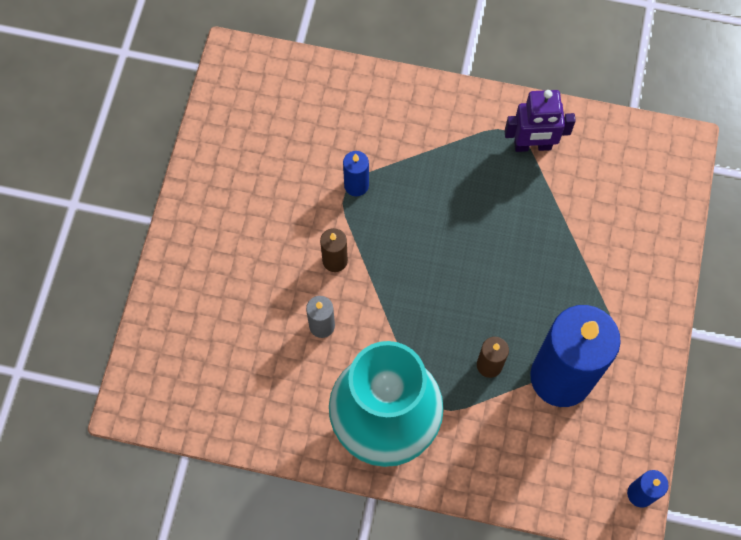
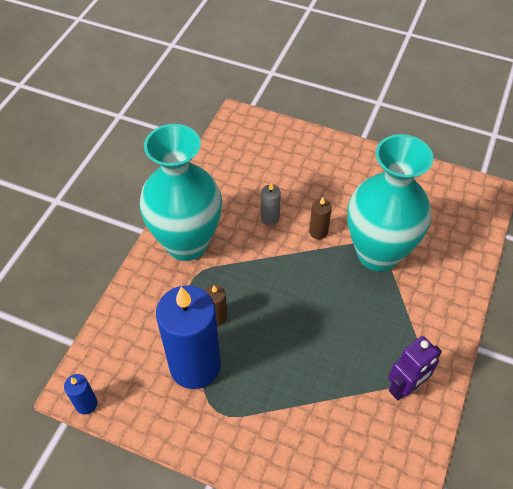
camera: 100 degrees right, 15 degrees down
(356, 185) = (378, 253): blue candle -> turquoise vase
(532, 145) = (405, 387): purple robot -> purple robot turned 135 degrees counterclockwise

